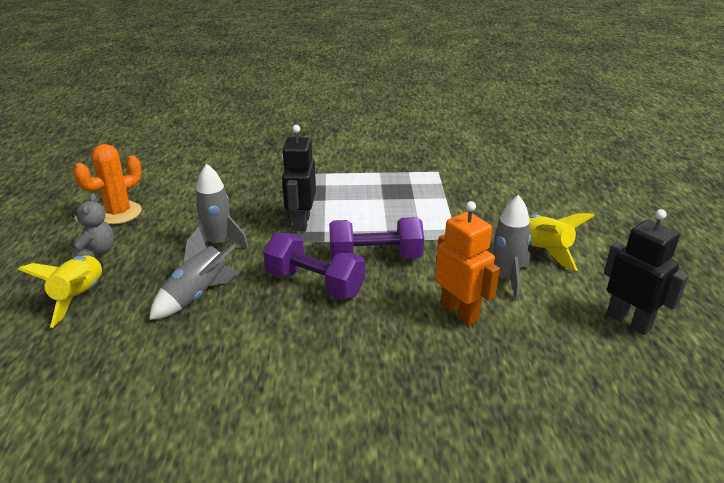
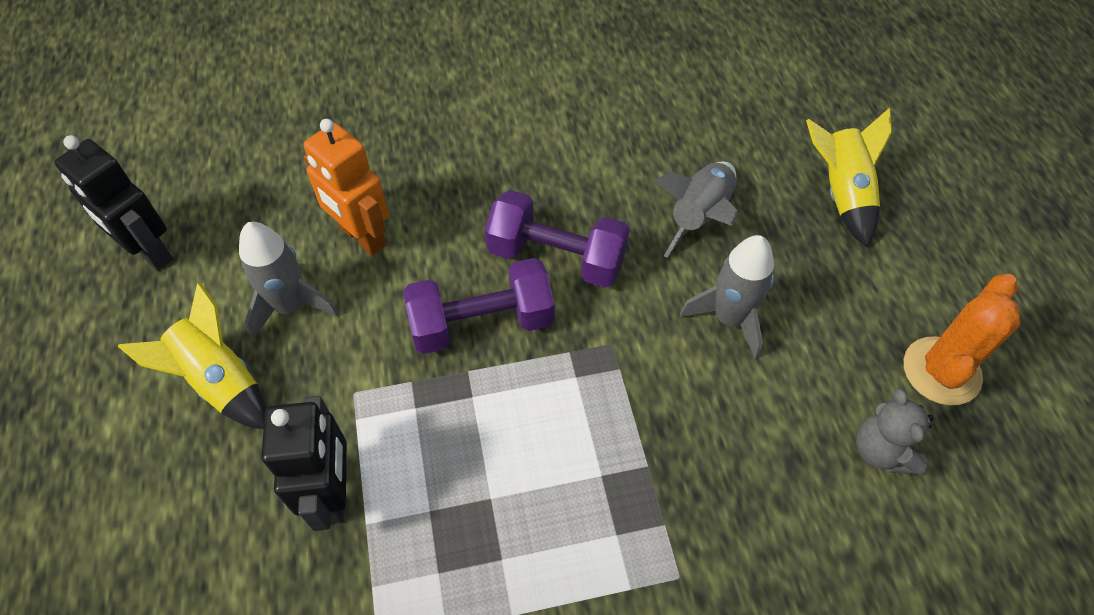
camera: 170 degrees right, 25 degrees up
(96, 252) = (893, 273): grey teddy bear -> grey teddy bear (882, 451)
(301, 222) = (621, 394): black robot -> black robot (333, 493)

